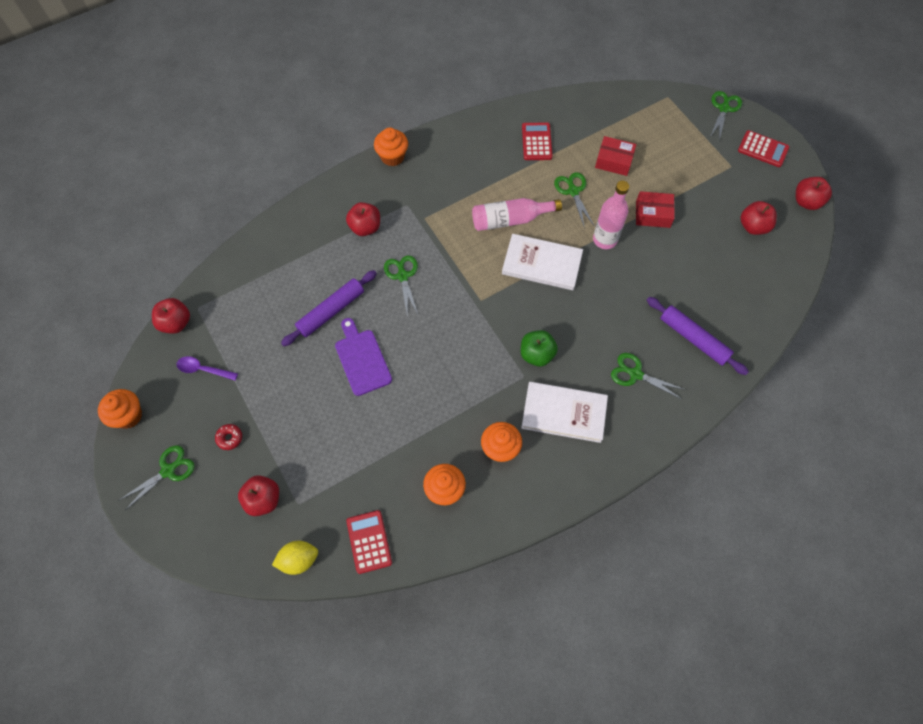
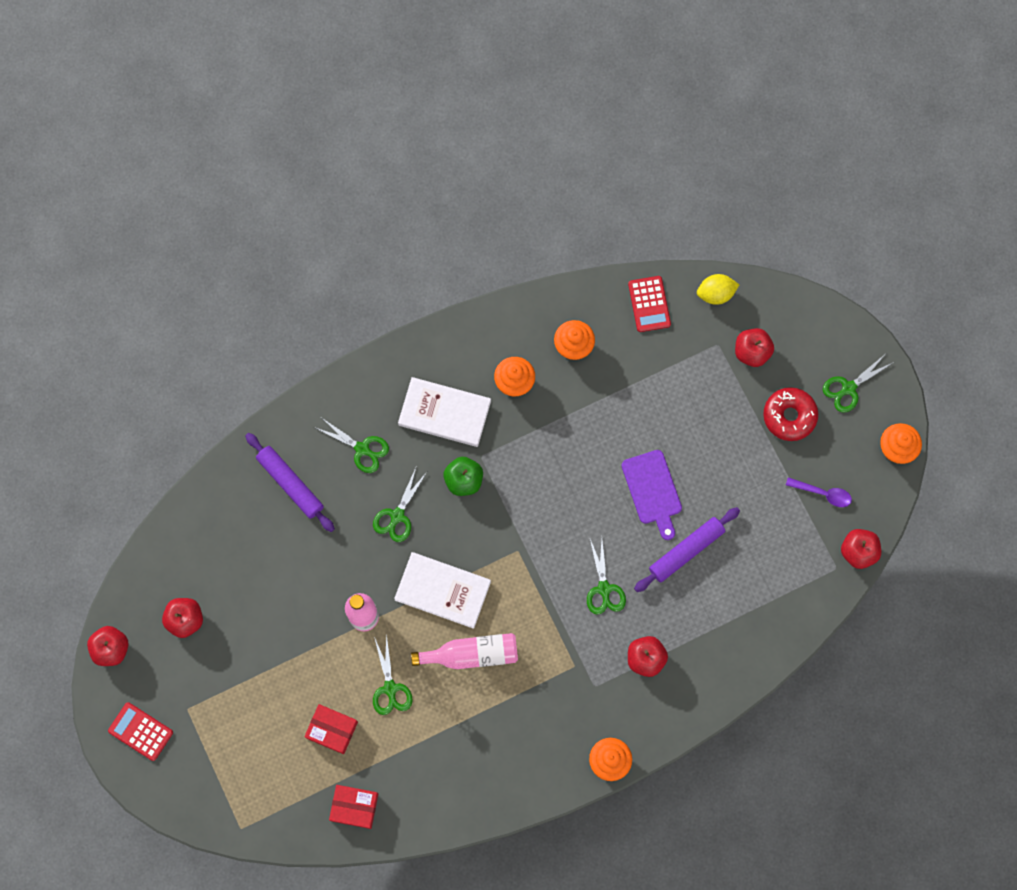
camera: 175 degrees left, 10 degrees up
(229, 438) = (789, 416): red donut -> red donut, size x1.99
(536, 142) = (424, 768): red calculator -> none
(652, 214) = (300, 647): red box -> red box (354, 807)
(724, 109) = (172, 801): green scissors -> green scissors (397, 515)

